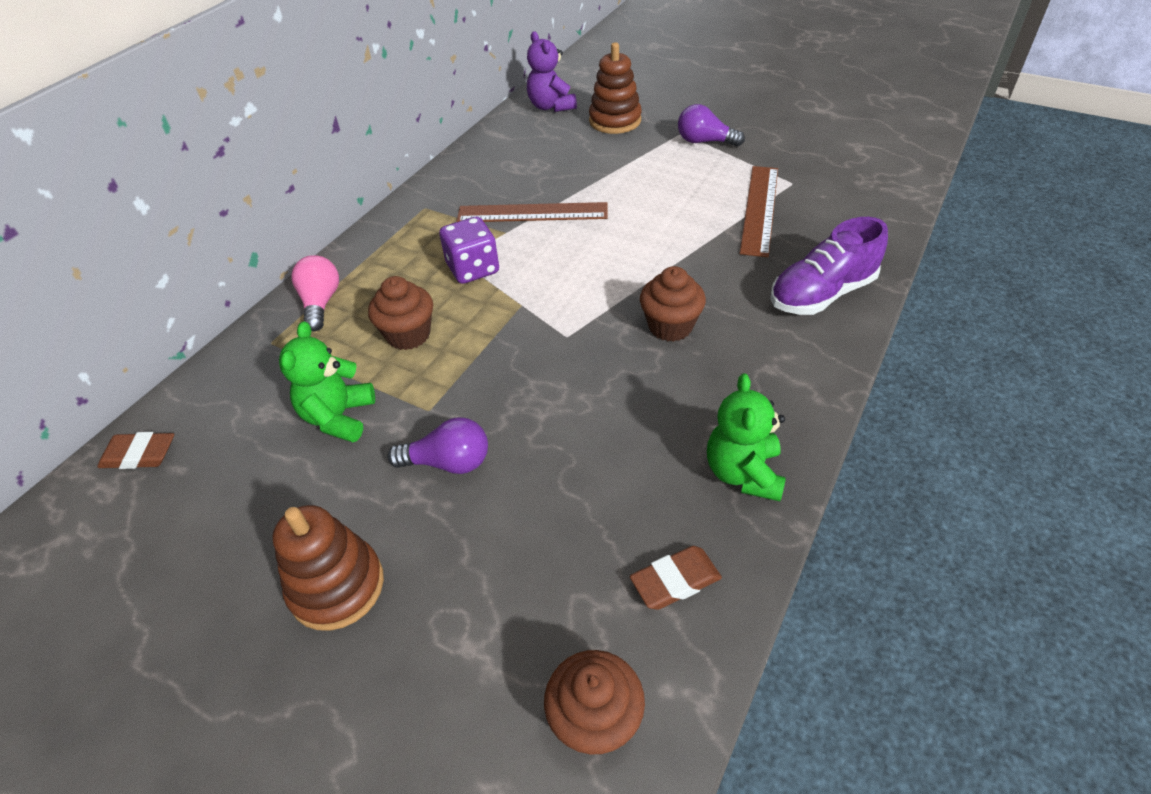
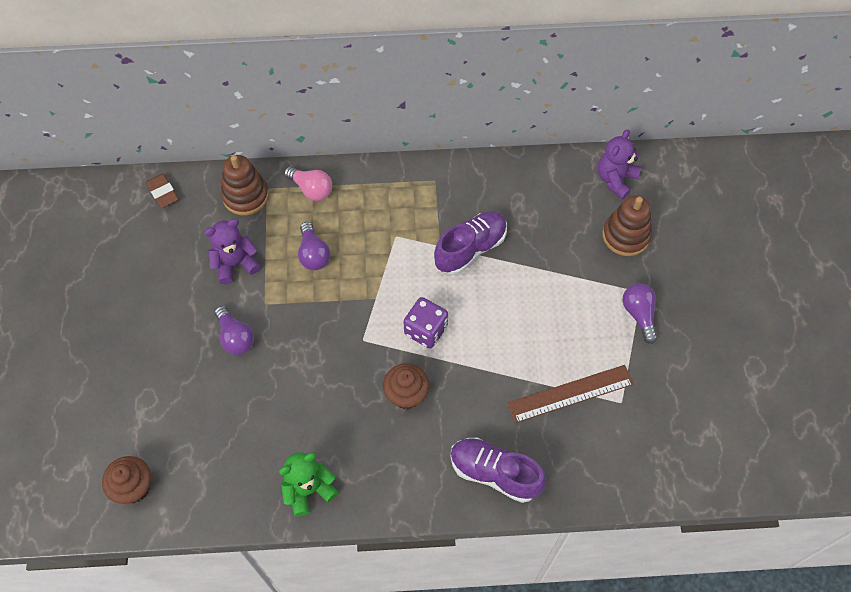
camera: 55 degrees right, 15 degrees up
(321, 303) = (311, 189): pink light bulb -> pink light bulb turned 75 degrees clockwise
(337, 586) = (141, 337): brown stacking toy -> brown stacking toy (245, 196)
(339, 417) = (235, 263): green teddy bear -> purple teddy bear
(408, 335) = (313, 254): brown cupcake -> purple light bulb
(473, 269) = (391, 250): purple dice -> purple dice (425, 330)
(532, 213) = (470, 249): brown ruler -> purple shoe
(675, 581) = (221, 487): brown eraser -> none

